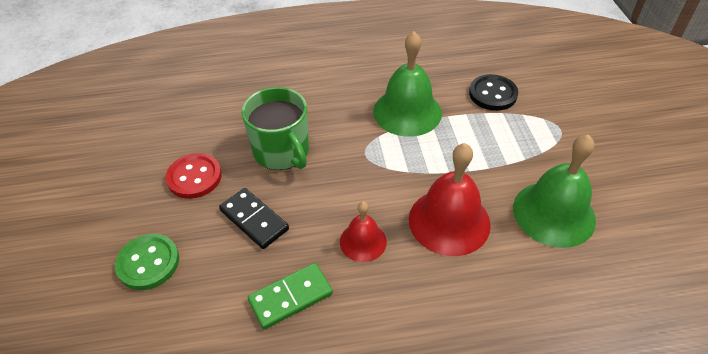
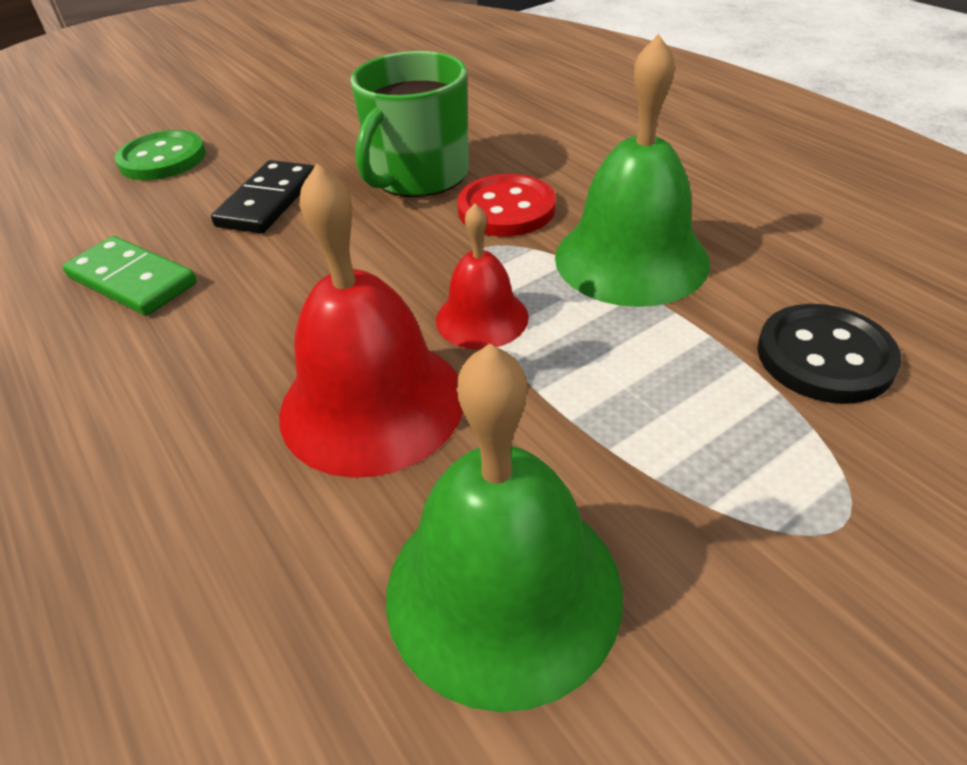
camera: 65 degrees right, 5 degrees down
(194, 177) = (321, 134): red button -> red button (506, 209)
(363, 241) = (270, 312): red bell -> red bell (482, 318)

